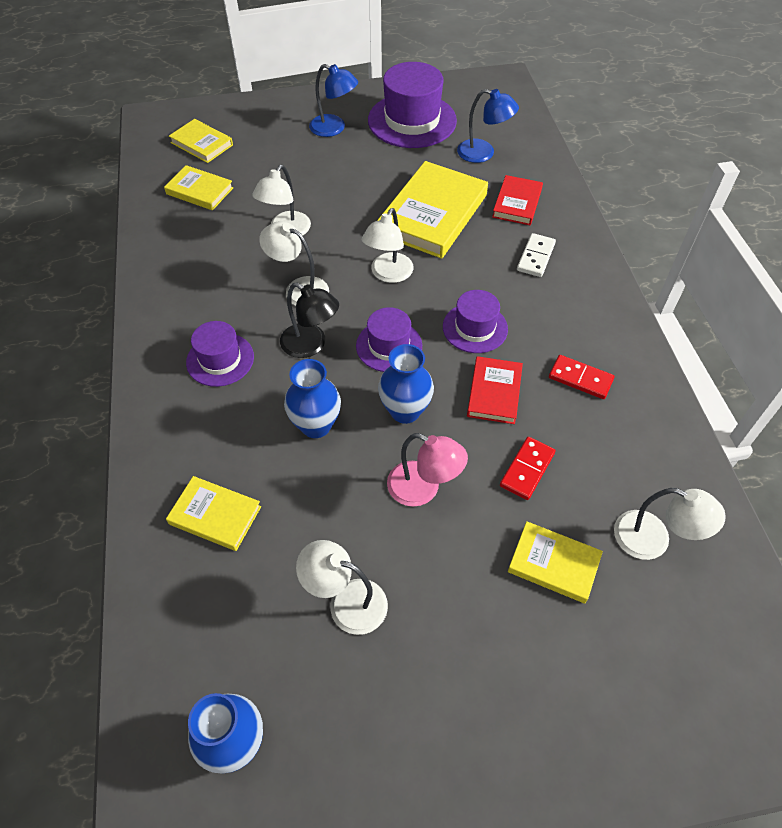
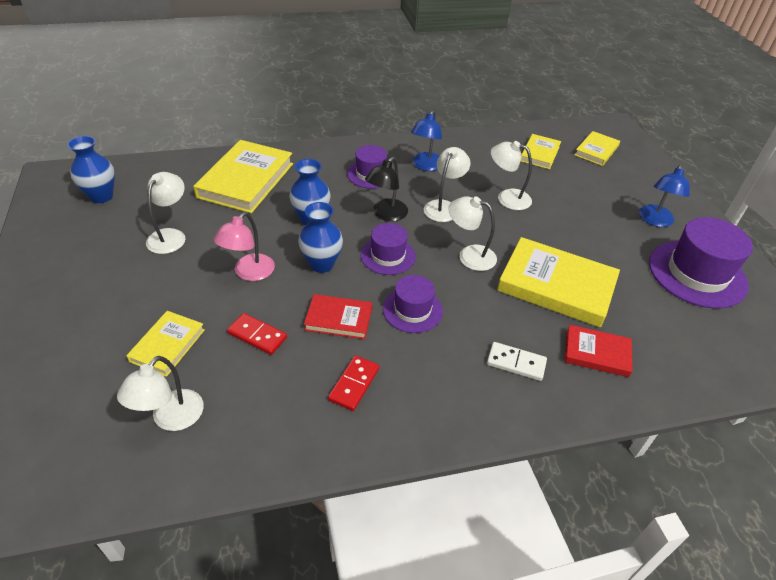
camera: 85 degrees right, 10 degrees down
(215, 515) = (246, 180): yellow book -> yellow book, size x1.83
(483, 153) = (670, 329): blue lamp -> blue lamp (425, 166)

